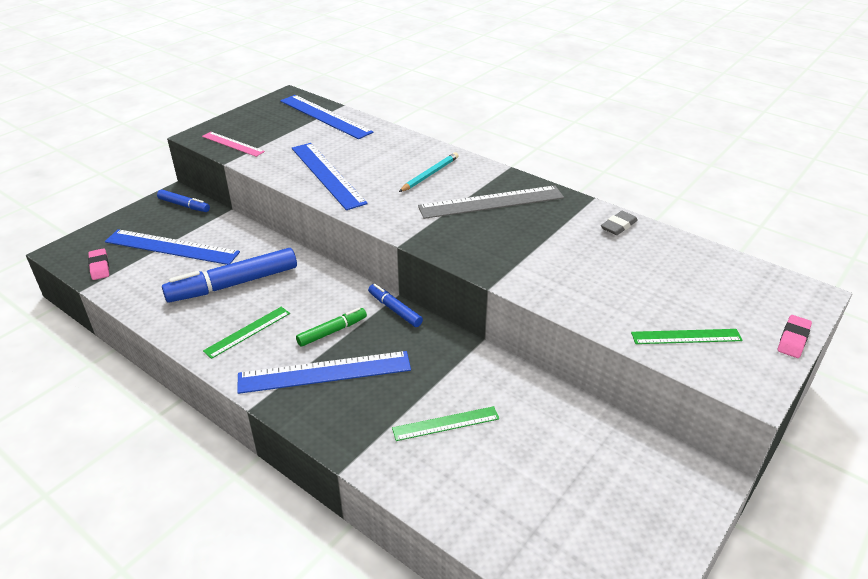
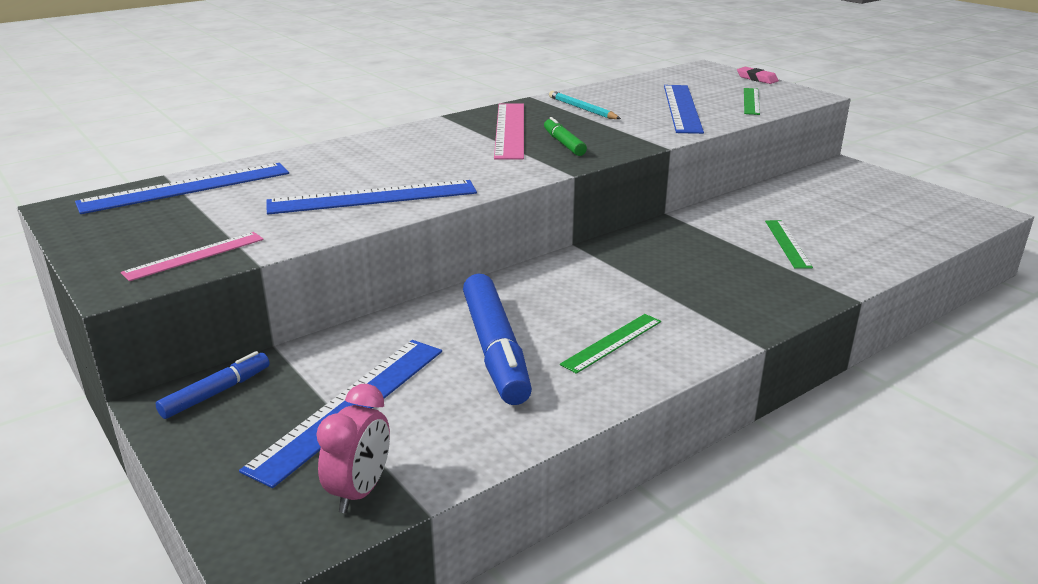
camera: 75 degrees left, 10 degrees down
(99, 267) = (360, 491): pink eraser -> pink clock
(247, 332) = (612, 342): green ruler -> green ruler turned 75 degrees clockwise
(324, 372) = (704, 296): blue ruler -> blue ruler (682, 108)
(332, 331) = (629, 286): green marker -> green marker (563, 143)
(394, 310) = (601, 248): blue marker -> none
(430, 174) = (425, 147): turquoise pencil -> turquoise pencil (582, 109)
(491, 202) = (510, 130): grey ruler -> pink ruler
(618, 226) = (585, 96): grey eraser -> none

